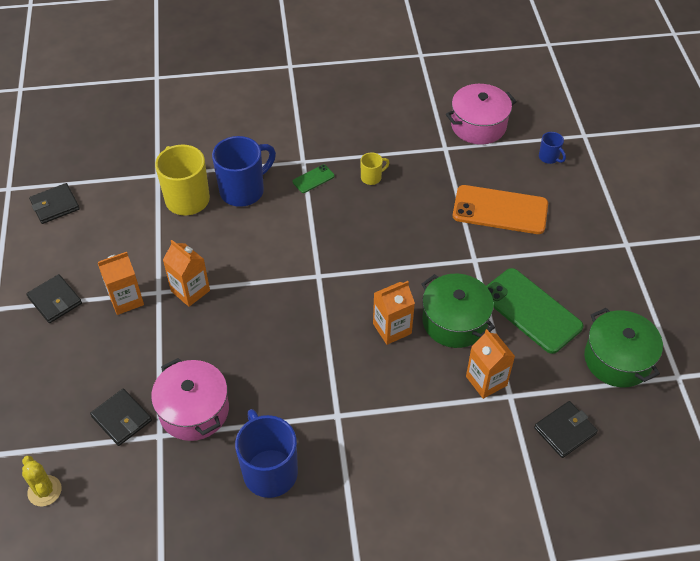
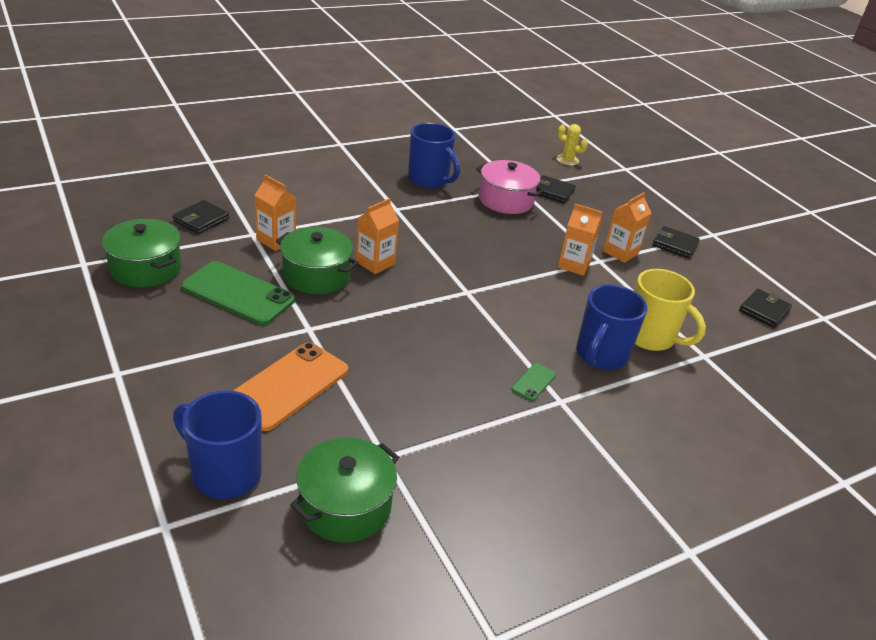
camera: 155 degrees right, 15 degrees down
(372, 177) = (465, 396): yellow mug -> none
(478, 125) = (345, 506): pink pot -> green pot
(500, 210) = (288, 386): orange phone -> orange phone turned 45 degrees counterclockwise
(549, 157) = (224, 473): blue mug -> blue mug, size x2.12

